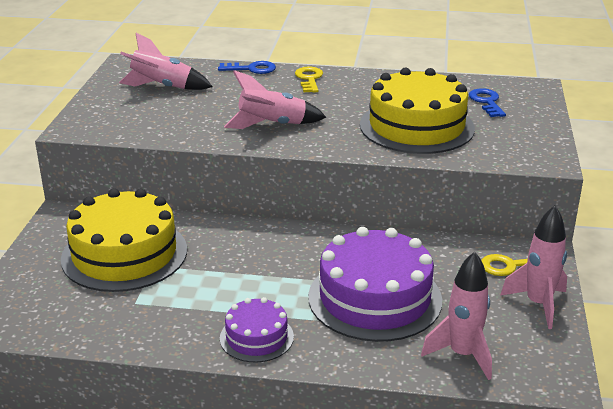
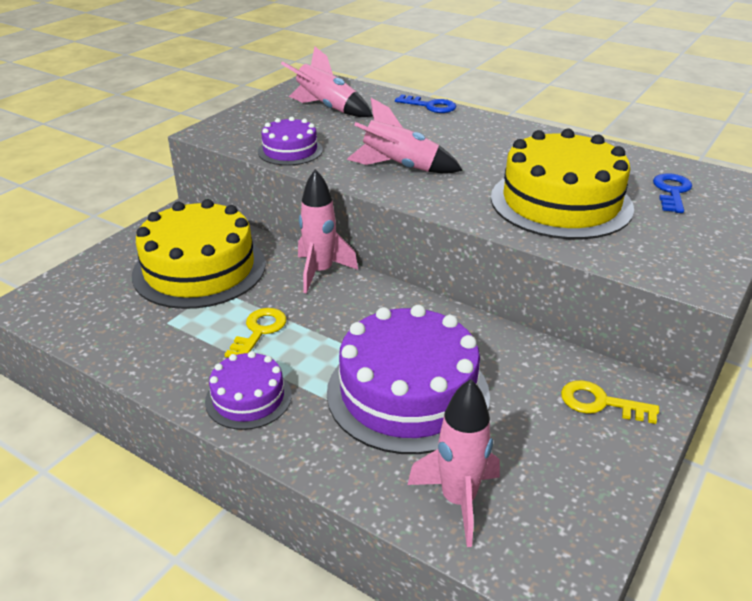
camera: 25 degrees right, 5 degrees up
(165, 130) = (290, 151): none -> purple cake
(309, 79) = (482, 127): yellow key -> yellow key (259, 331)
(538, 304) = (603, 465): pink rocket -> pink rocket (320, 272)

